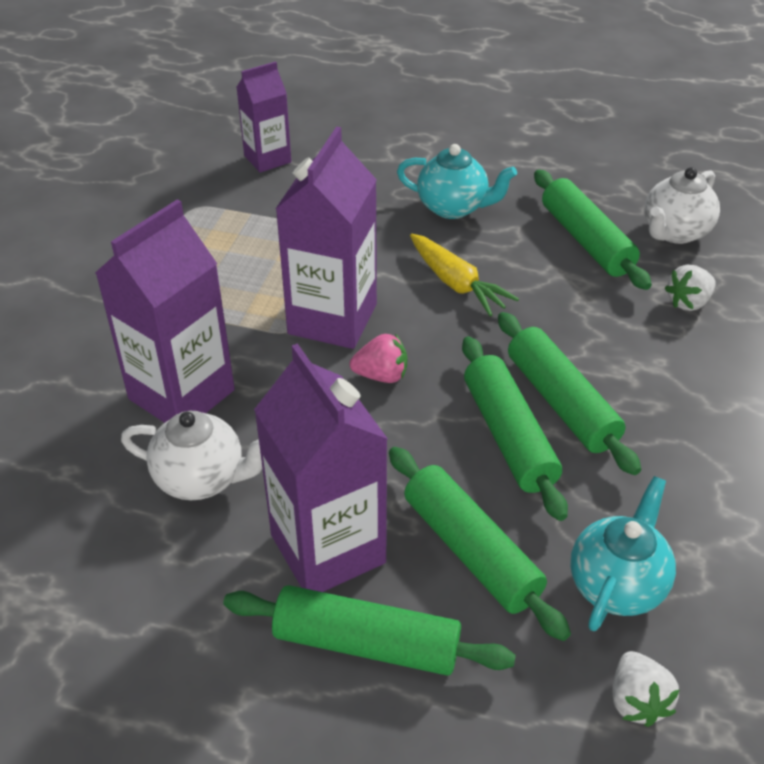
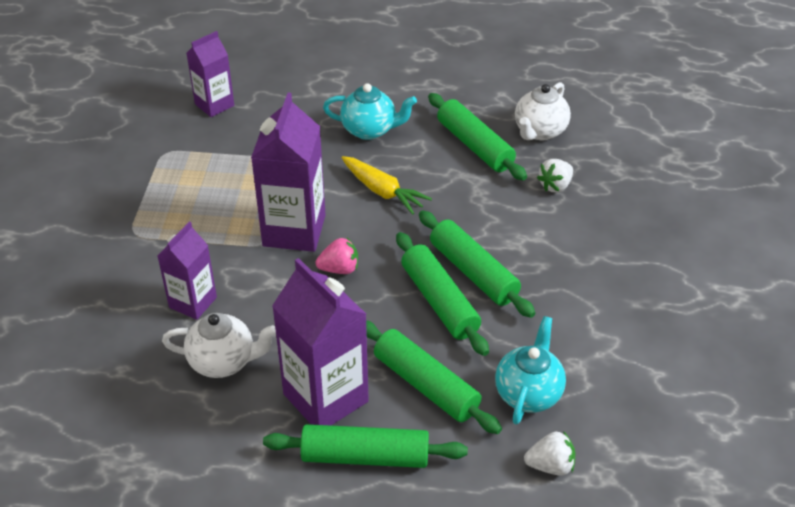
camera: 10 degrees left, 0 degrees up
(181, 394) = (193, 302): purple carton -> purple carton, size x0.60
(637, 701) = (550, 465): white strawberry -> white strawberry turned 75 degrees counterclockwise

